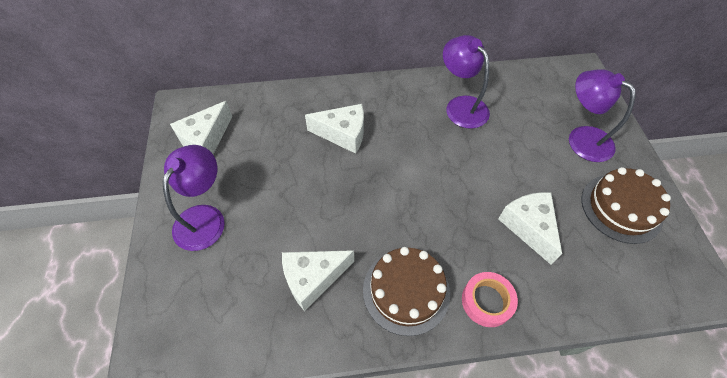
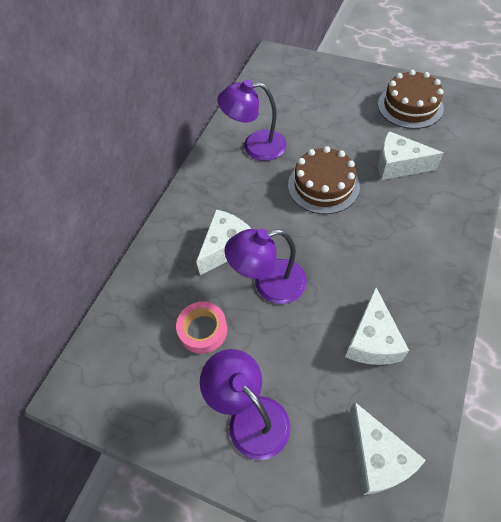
camera: 55 degrees left, 0 degrees up
(205, 139) = (144, 379): white cheese -> white cheese (377, 458)
(406, 291) = (416, 273): brown cake -> brown cake (323, 185)
(487, 301) = (449, 223): pink tape -> pink tape (203, 330)
(581, 138) = (338, 92): purple lamp -> purple lamp (269, 284)

